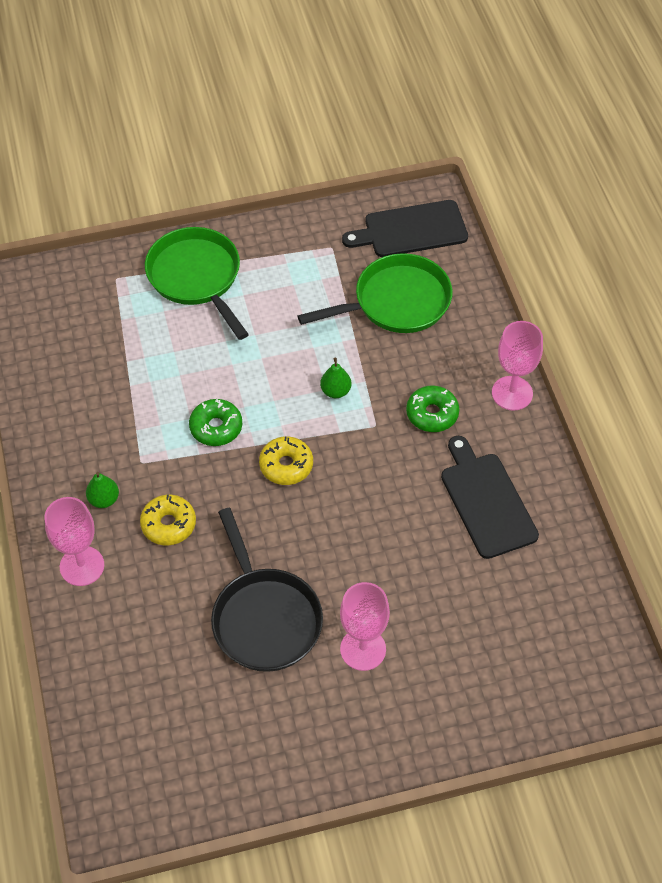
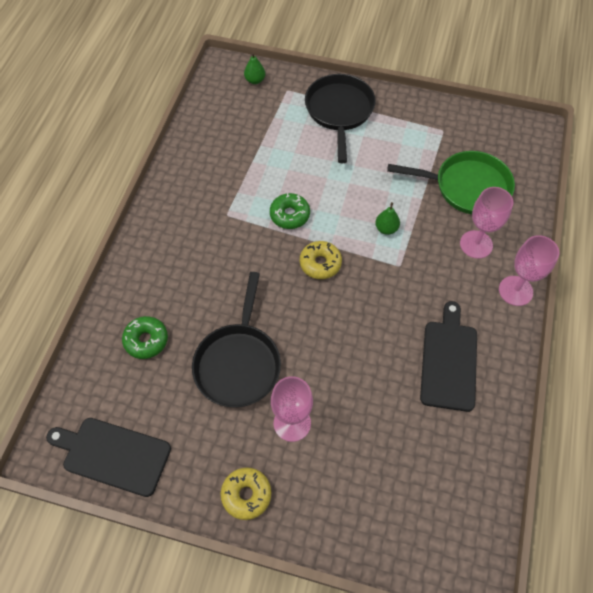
camera: 30 degrees right, 5 degrees up
(82, 566) = (145, 264): pink goblet -> pink goblet (476, 244)
(104, 499) = (188, 228): green pear -> green pear (255, 80)
(168, 524) = (217, 265): yellow donut -> yellow donut (246, 495)
(197, 278) = (339, 112): green pan -> black pan
(411, 230) = (507, 142): black cutting board -> black cutting board (113, 455)
(432, 414) = (446, 277): green donut -> green donut (146, 340)

